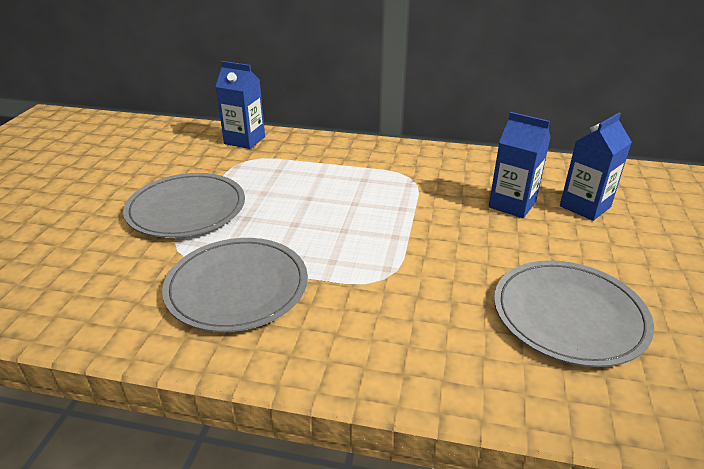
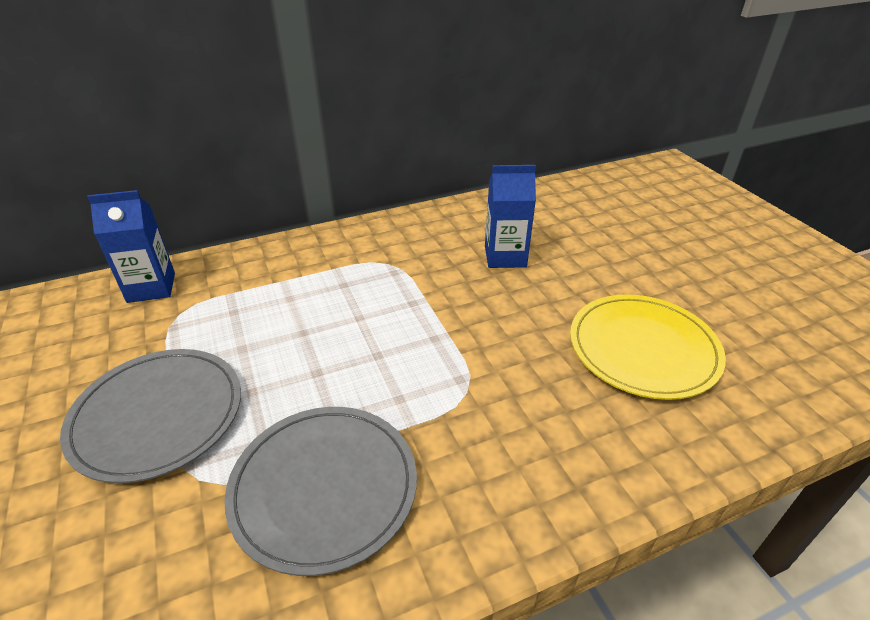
camera: 35 degrees left, 5 degrees up
(569, 315) = (643, 348): grey plate -> yellow plate
(585, 206) = (562, 235): blue carton -> none

